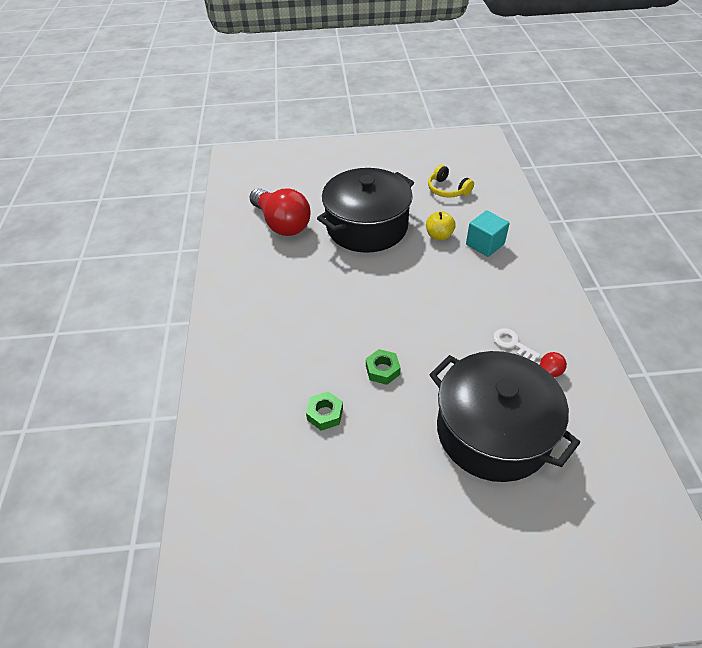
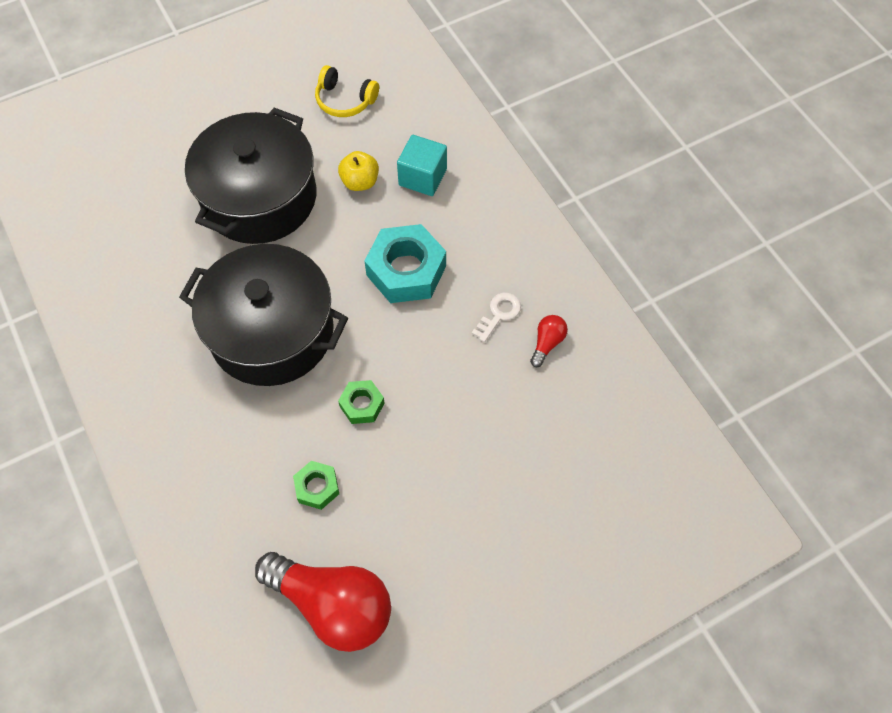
camera: 25 degrees left, 15 degrees up
(281, 224) = (138, 230): red light bulb -> red light bulb (332, 605)
(451, 295) = (406, 270): none -> turquoise nut
(493, 431) = (511, 435): black pot -> black pot (272, 332)
(512, 344) = (499, 314): white key -> white key turned 105 degrees clockwise

